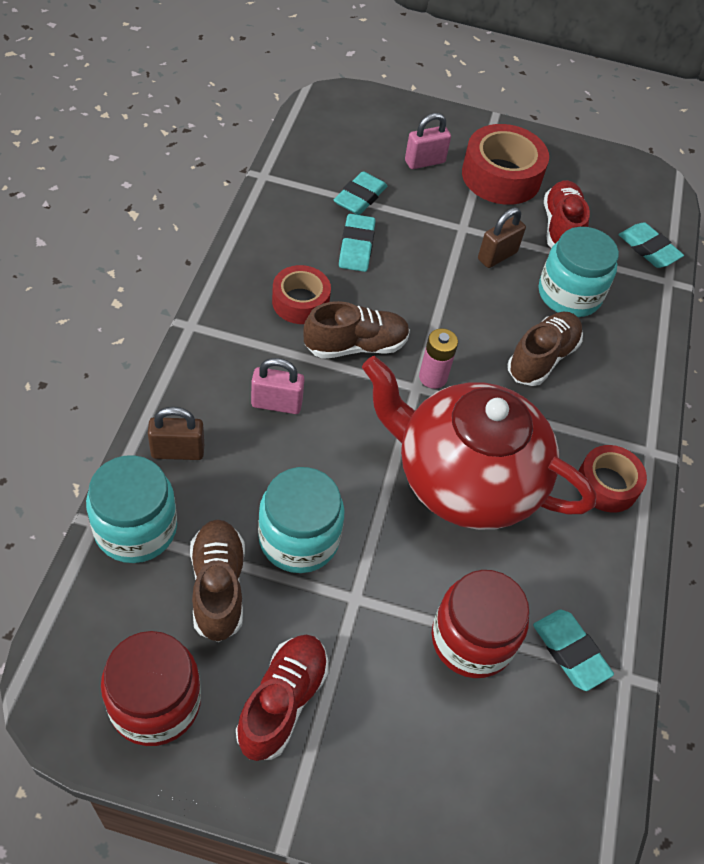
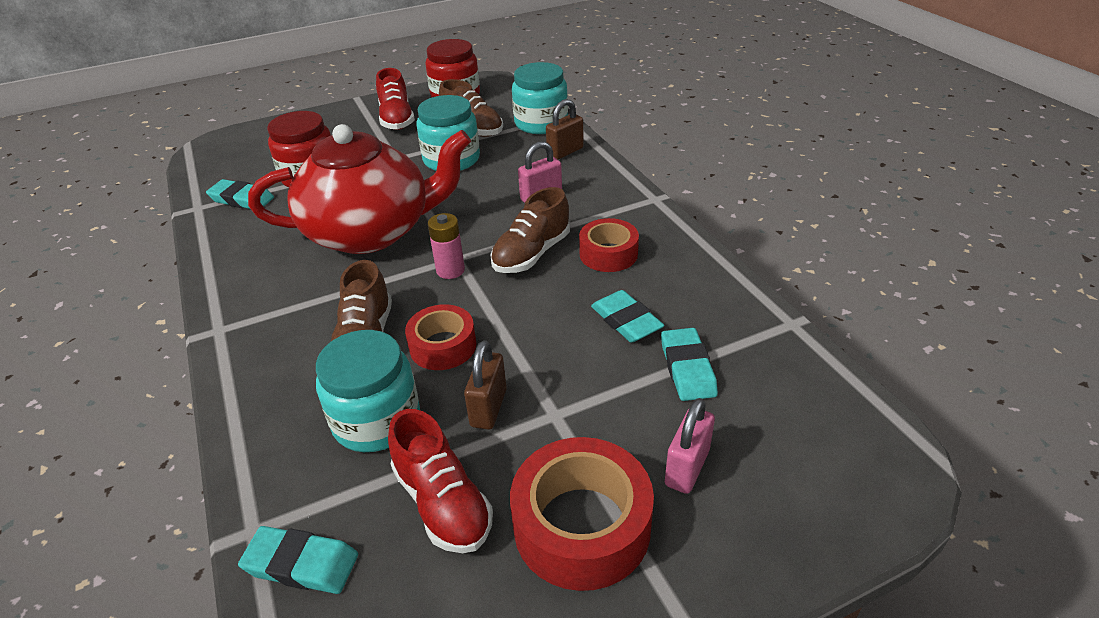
camera: 150 degrees right, 15 degrees down
(607, 484) = (252, 286): red tape -> red tape (443, 346)

